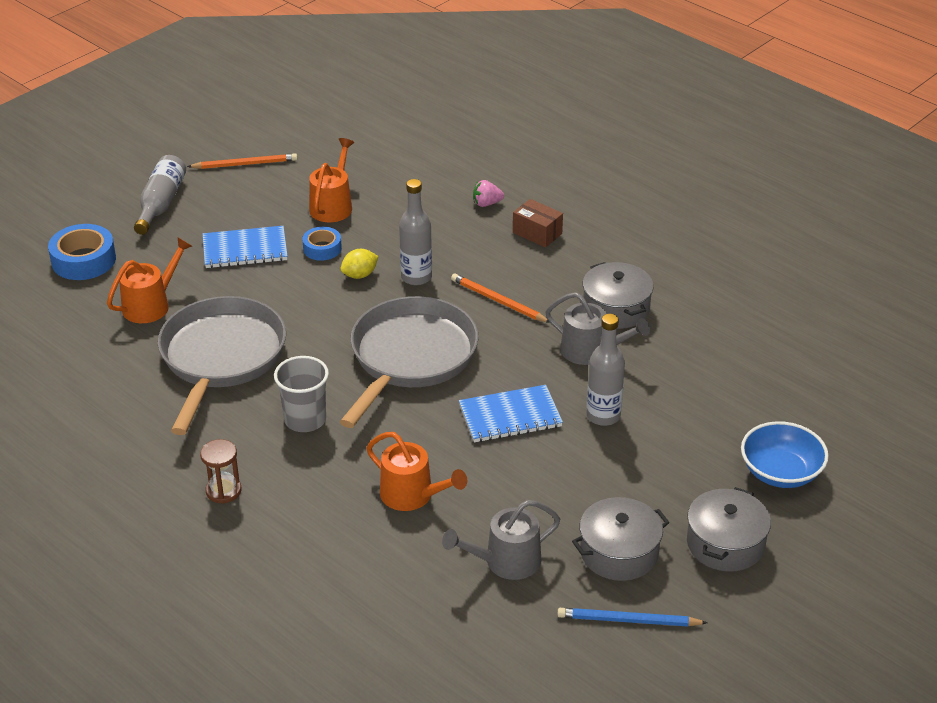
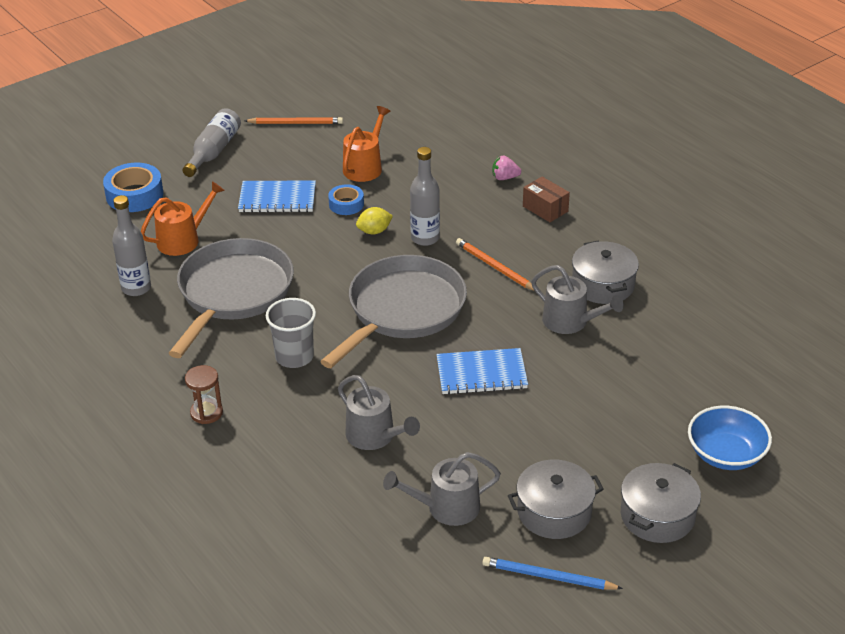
camera: 10 degrees right, 0 degrees up
(412, 495) = (374, 436): orange watering can -> grey watering can
(603, 416) = (568, 383): grey bottle -> grey bottle (136, 288)

